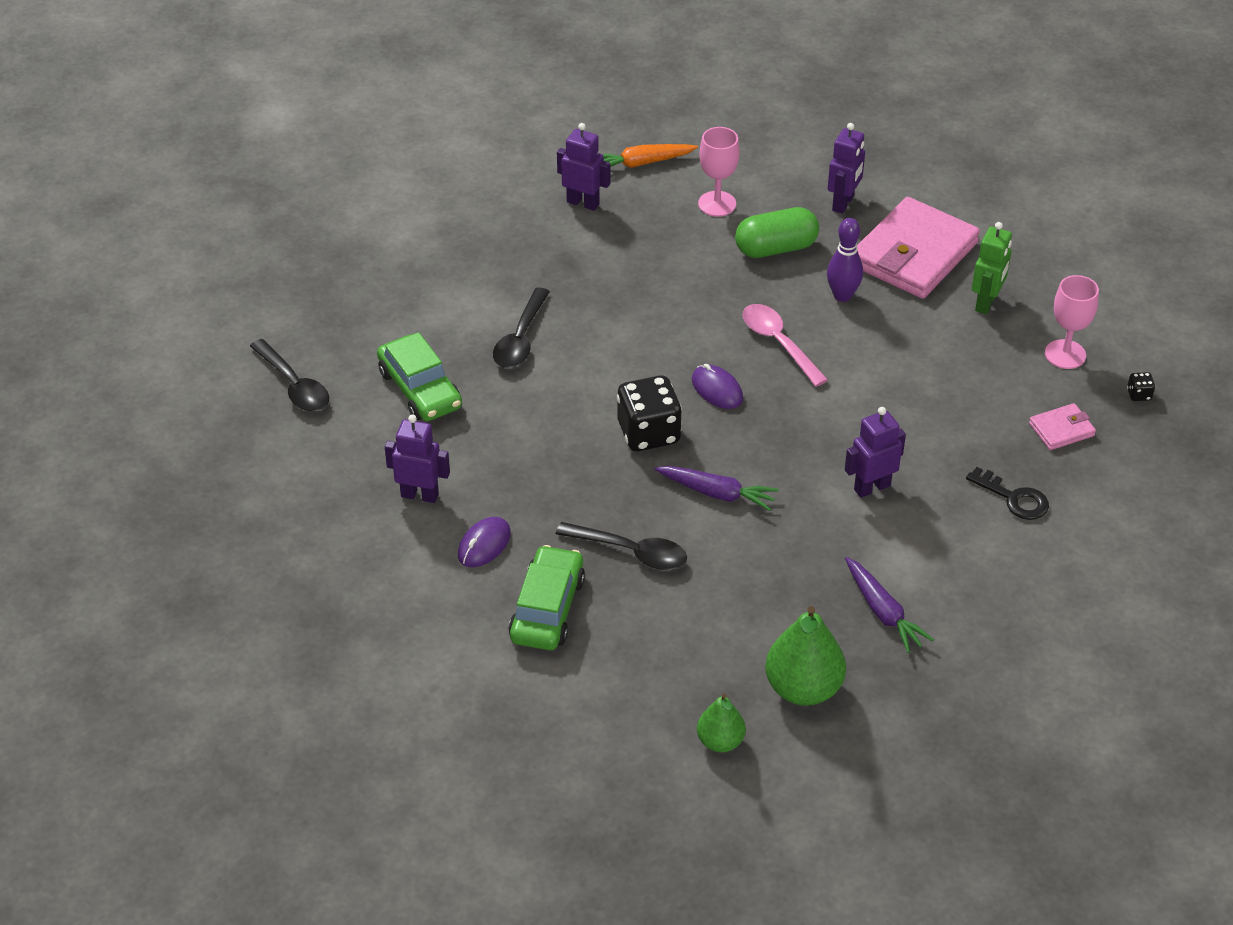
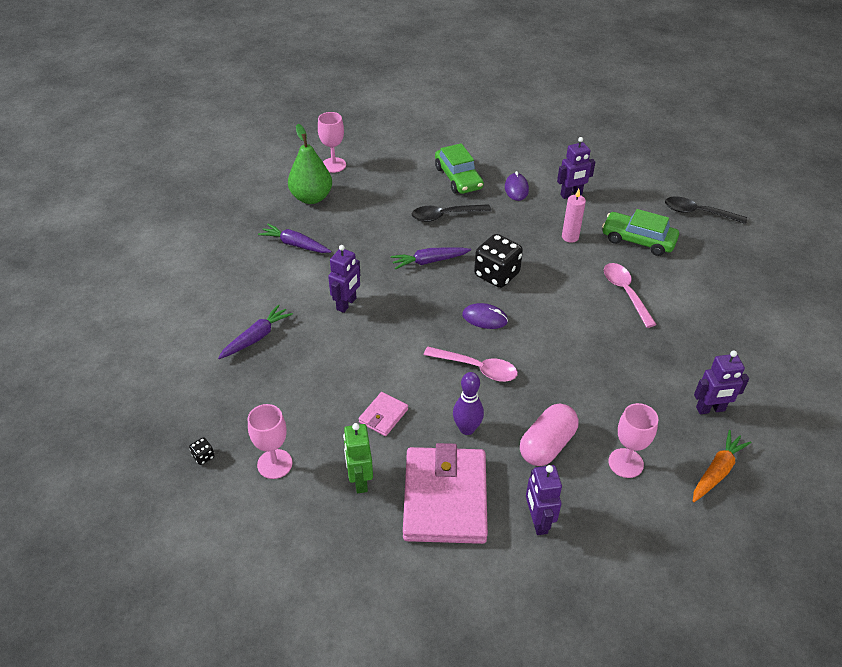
camera: 145 degrees right, 0 degrees up
(499, 435) = (570, 237): none -> pink candle
(521, 339) = (625, 292): black spoon -> pink spoon
(720, 741) = (333, 165): green pear -> pink goblet
(776, 248) = (547, 445): green capsule -> pink capsule
(1014, 498) = (256, 337): black key -> purple carrot
(1061, 430) = (248, 399): pink wallet -> pink wallet (383, 416)

